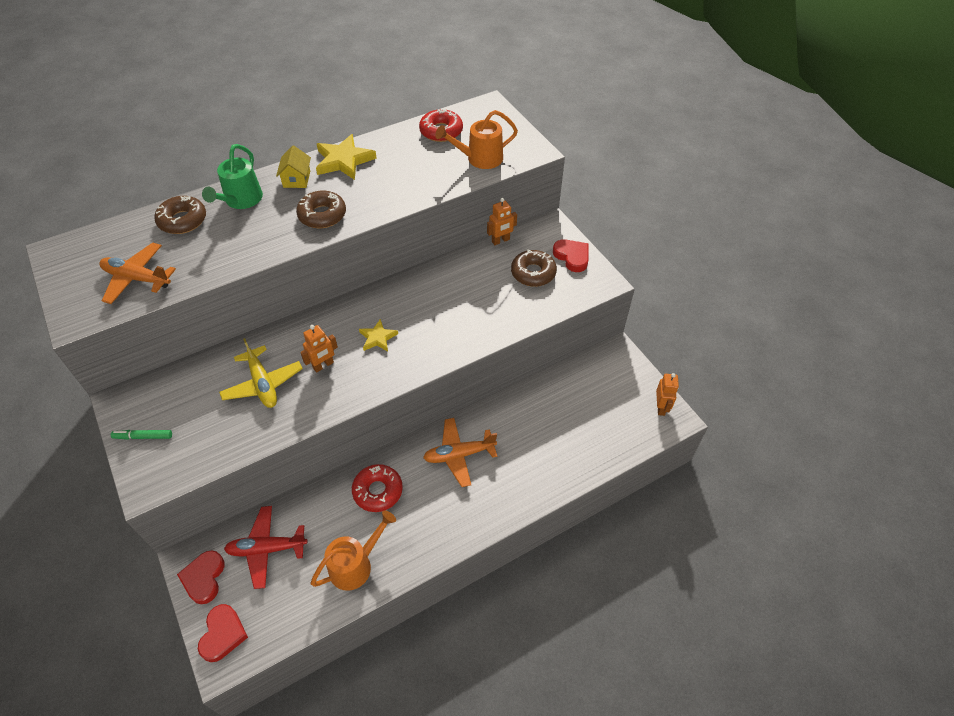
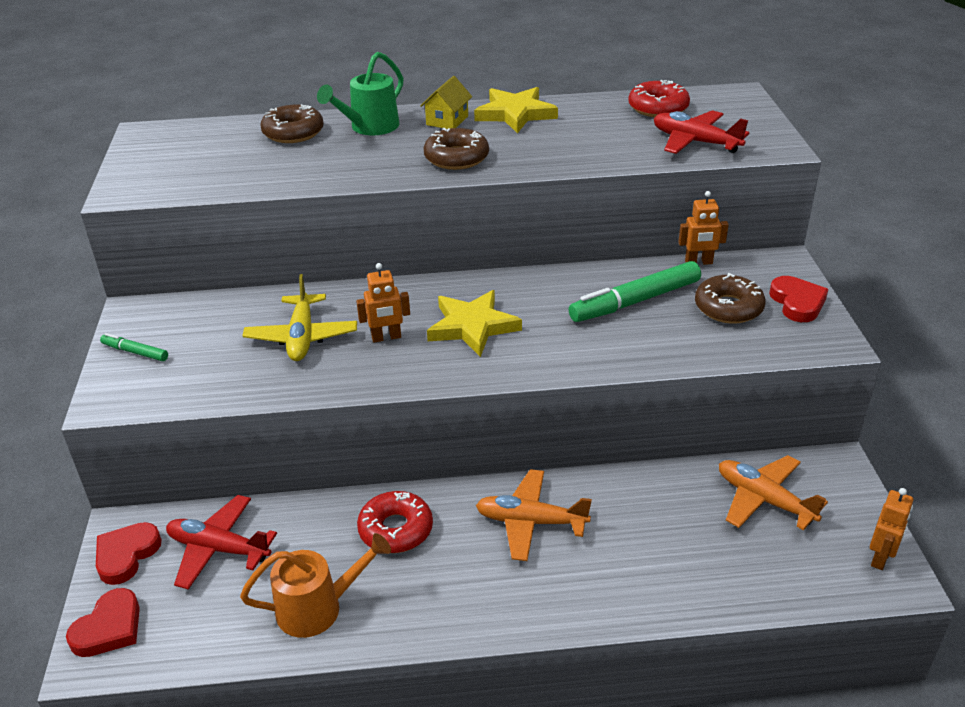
camera: 25 degrees right, 15 degrees down
(137, 278) = (209, 172): orange plane -> orange plane (764, 500)
(378, 338) = (472, 326): yellow star -> yellow star, size x1.69
(474, 285) = (635, 301): none -> green marker
(479, 159) = (695, 142): orange watering can -> red plane

